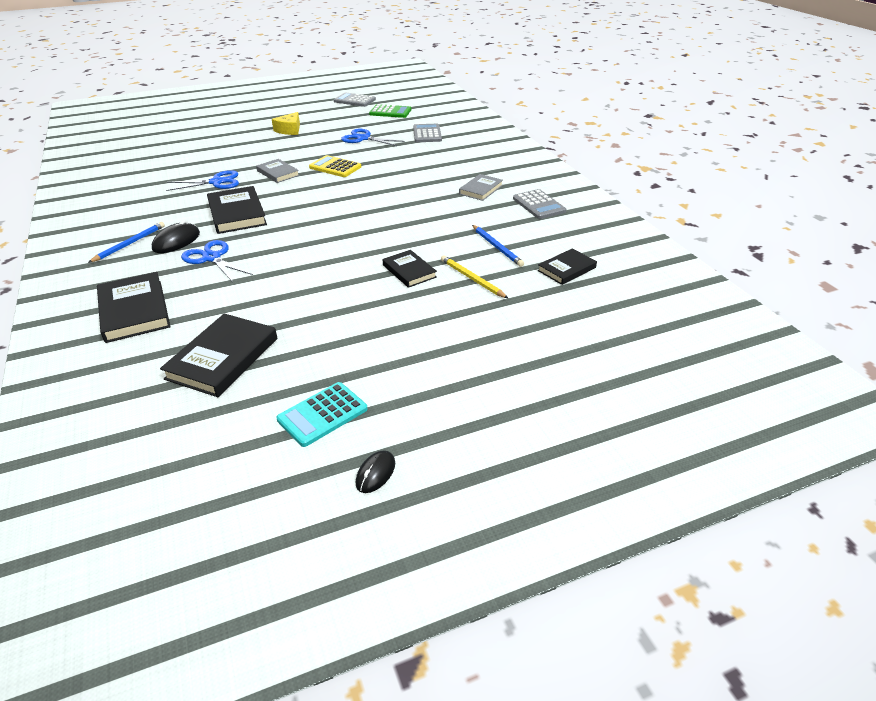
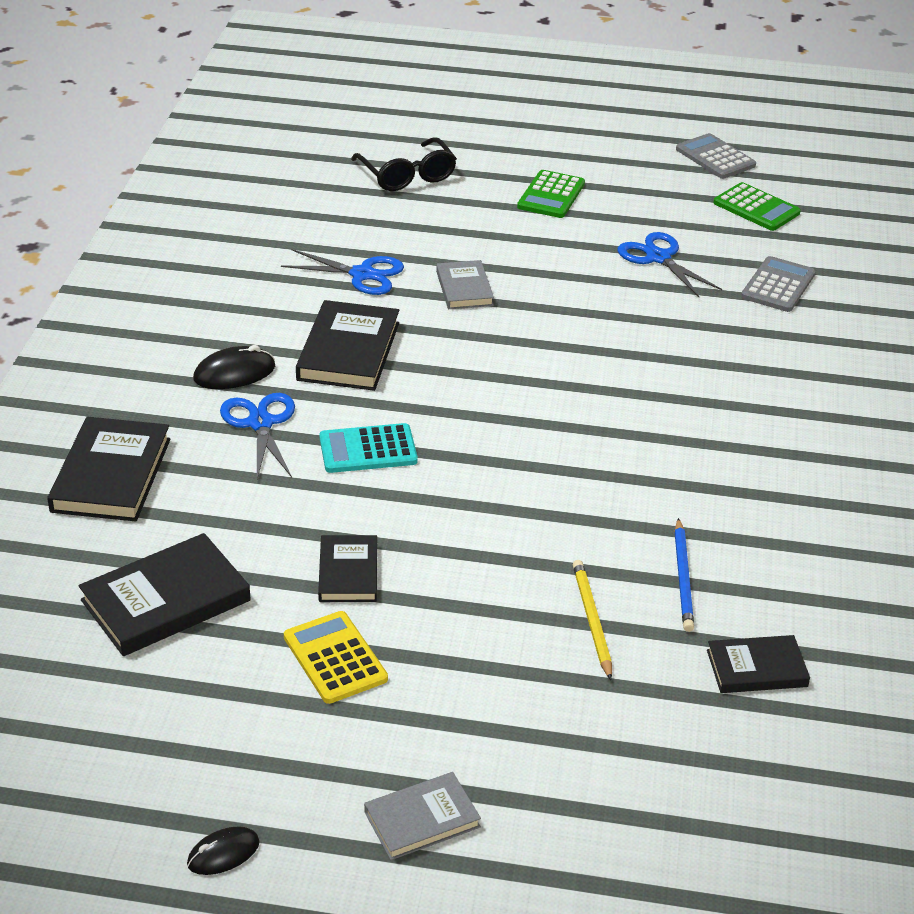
camera: 30 degrees right, 0 degrees up
(129, 244) = (173, 353): blue pencil -> none
(207, 140) = (407, 175): none -> black glasses
(289, 130) = (551, 195): yellow cheese -> green calculator
(322, 414) = (223, 742): turquoise calculator -> turquoise calculator (368, 449)
(335, 167) = (562, 308): yellow calculator -> yellow calculator (335, 658)
(409, 271) = (511, 565): black book -> black book (348, 572)
(481, 189) = (762, 449): grey book -> grey book (422, 819)
(539, 205) = (833, 522): grey calculator -> none

